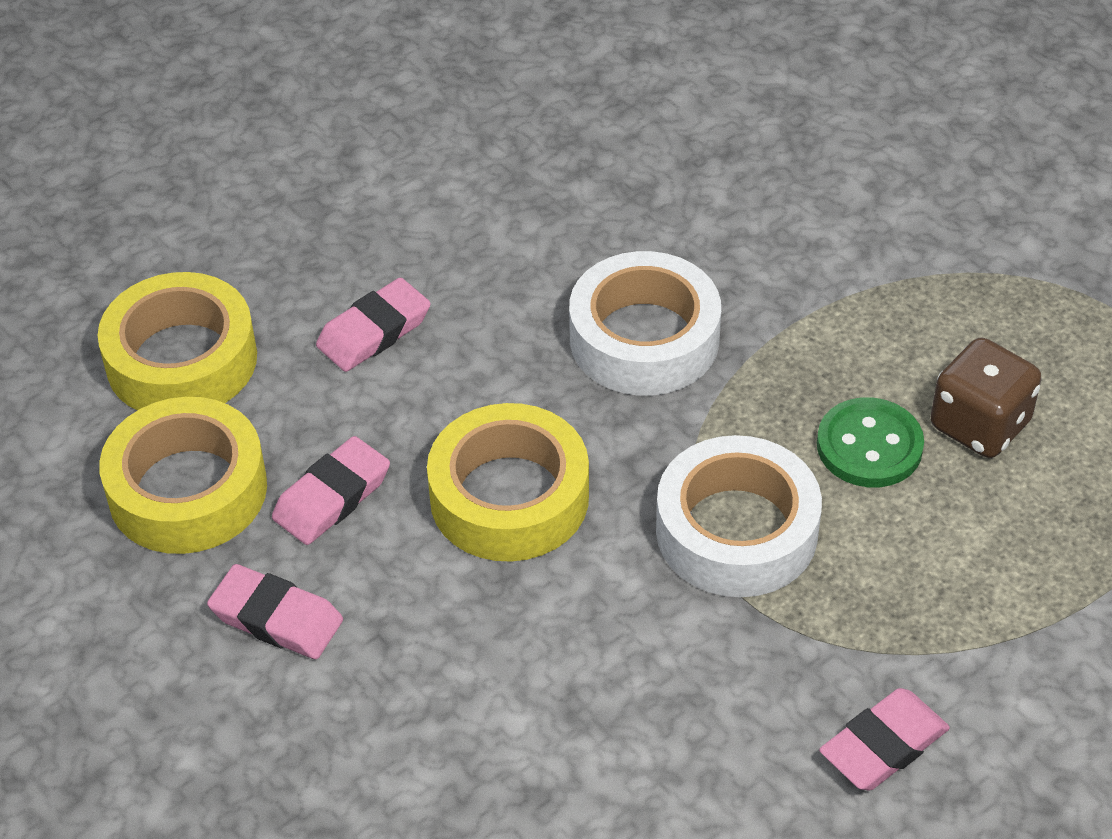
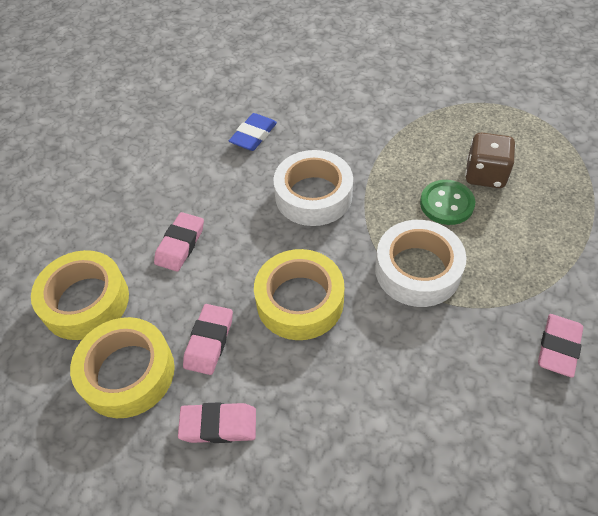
camera: 25 degrees left, 5 degrees up
(608, 193) = (253, 135): none -> blue eraser

